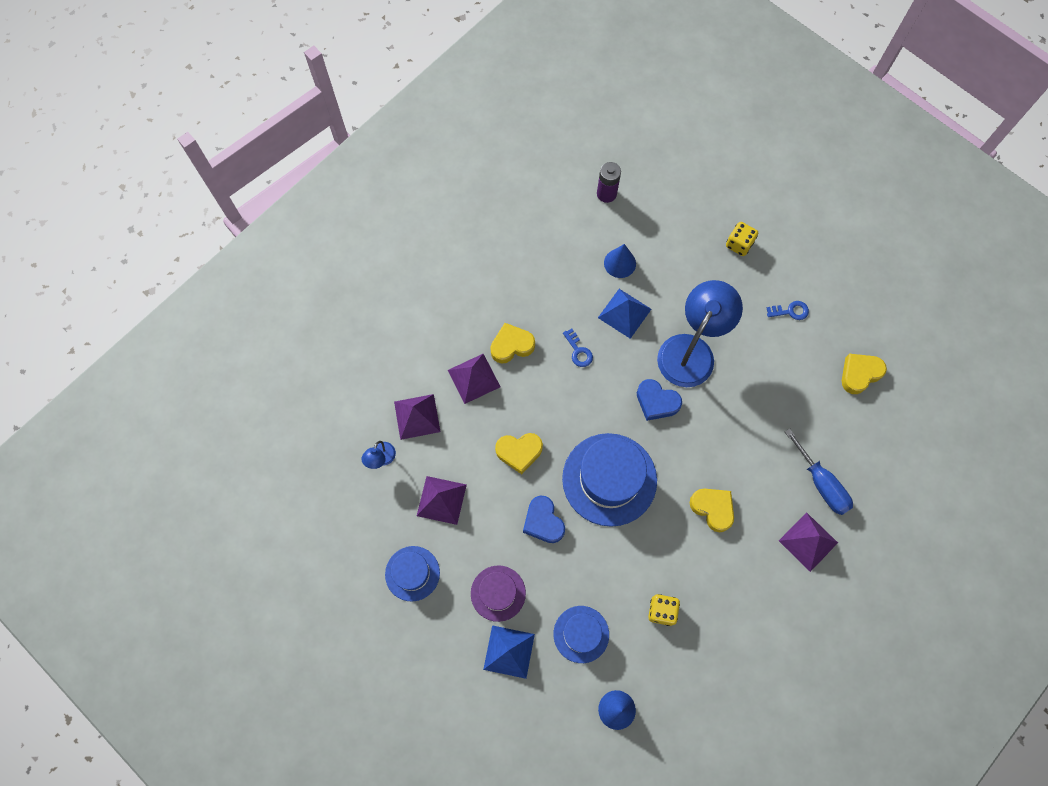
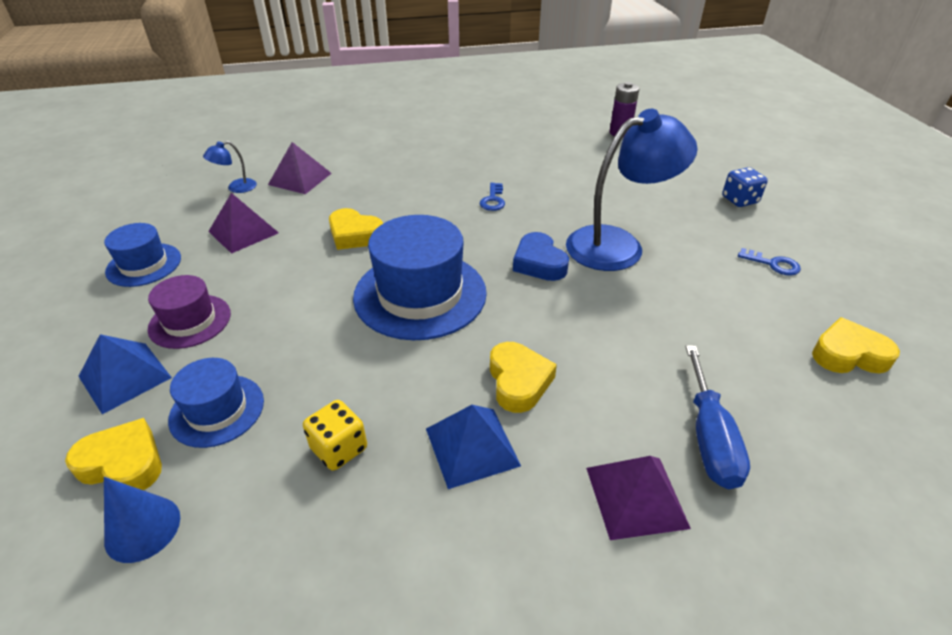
camera: 35 degrees right, 30 degrees down
(473, 378) = (376, 178): purple pyramid -> none
(511, 345) = (434, 174): yellow heart -> yellow heart (123, 463)
(543, 522) = (311, 291): blue heart -> none
(620, 263) = (593, 168): blue cone -> none
(624, 313) = (567, 196): blue pyramid -> blue pyramid (472, 447)
(739, 244) = (740, 200): yellow dice -> blue dice

